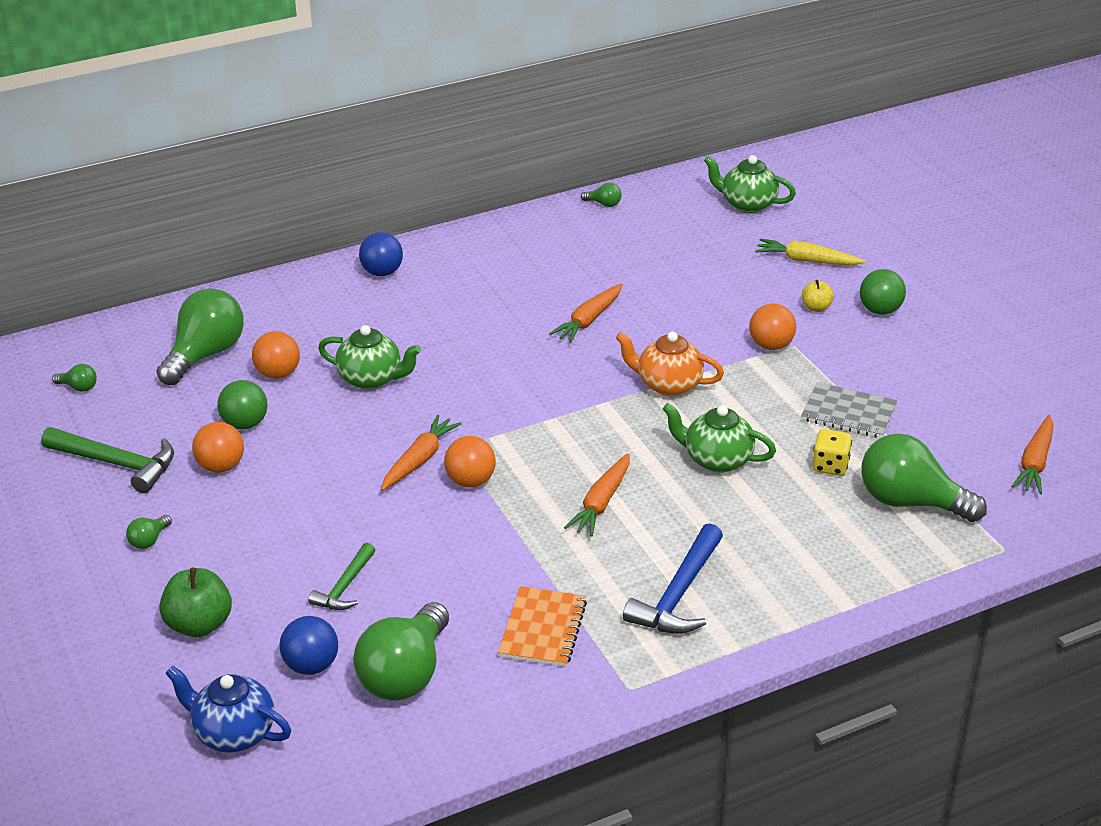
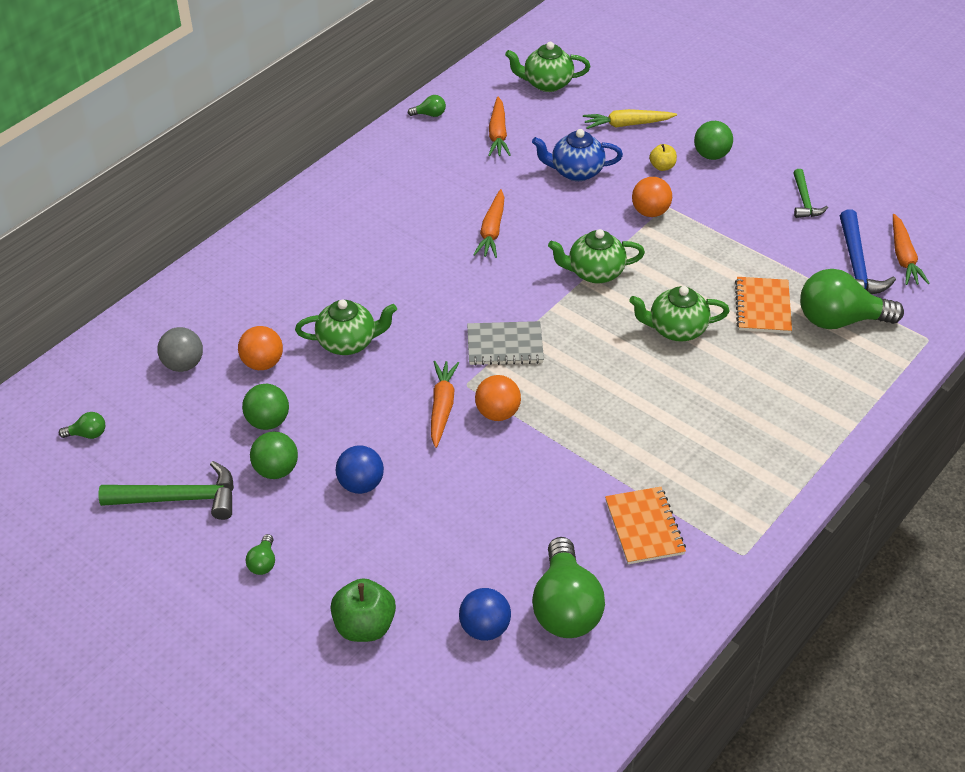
camera: 25 degrees left, 10 degrees up
(206, 355) = (183, 364): green light bulb -> grey ball
(221, 466) = (276, 470): orange ball -> green ball
(233, 733) = (464, 714): blue teapot -> blue teapot (576, 172)
(345, 586) = (462, 546): green hammer -> green hammer (804, 201)
(382, 272) = (285, 235): blue ball -> blue ball (361, 484)
(601, 503) = (614, 398): orange carrot -> orange carrot (498, 134)
(668, 385) = (594, 272): orange teapot -> green teapot
(678, 594) = (725, 459): blue hammer -> blue hammer (856, 266)
(830, 466) = (763, 307): yellow dice -> orange notebook
(848, 413) = (746, 256): grey notebook -> grey notebook (505, 345)

